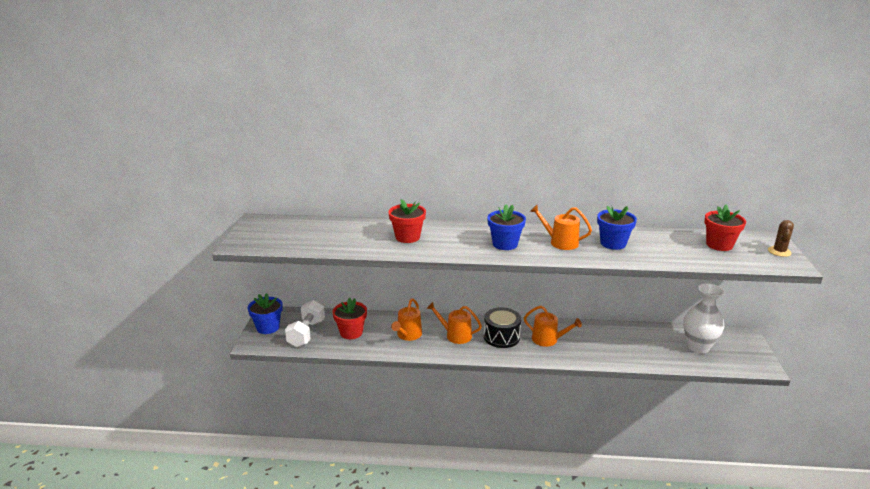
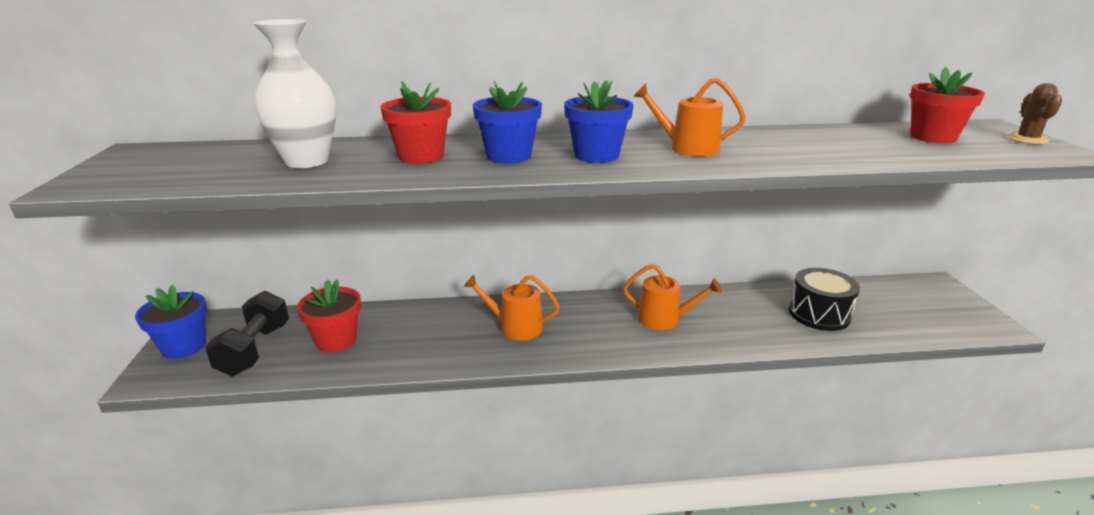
camera: 10 degrees left, 0 degrees up
(306, 333) = (254, 349): white dumbbell -> black dumbbell
(408, 335) = (436, 335): orange watering can -> none
(501, 337) = (590, 322): black drum -> black drum (819, 314)
(613, 243) = (772, 145): blue flower pot -> blue flower pot (508, 156)
(698, 347) = (887, 308): white vase -> white vase (306, 161)

